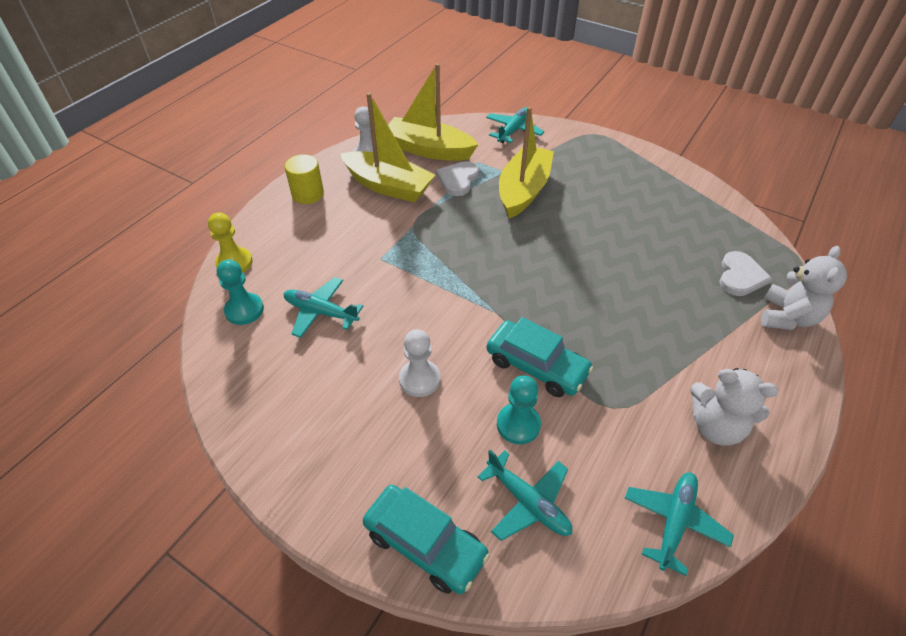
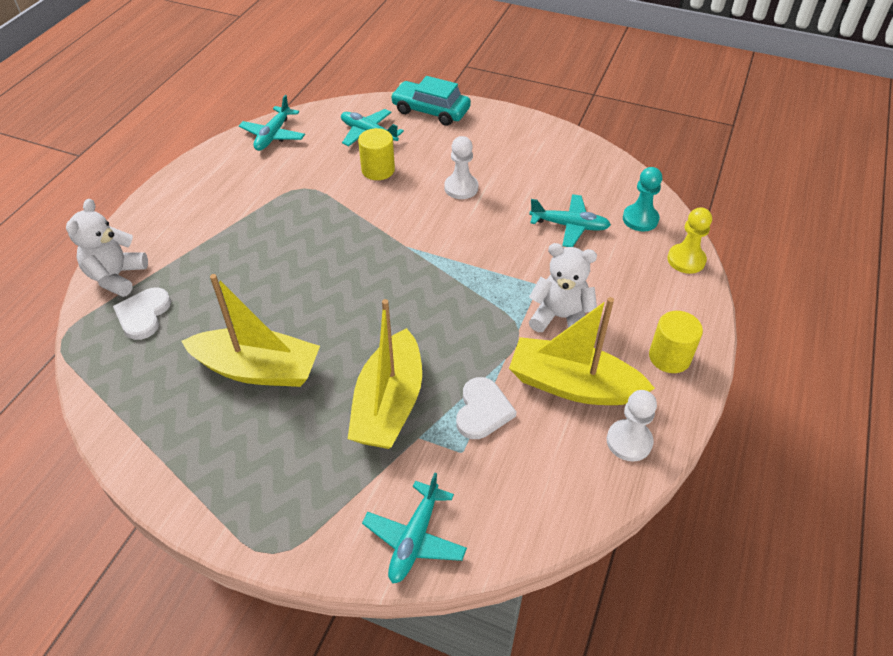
camera: 170 degrees right, 0 degrees up
(429, 150) = (543, 466): yellow boat -> yellow boat (258, 369)
(518, 424) = (378, 170): turquoise pawn -> yellow cylinder
(536, 366) = (365, 208): turquoise car -> none
(716, 426) = (225, 186): white teddy bear -> white teddy bear (560, 317)

